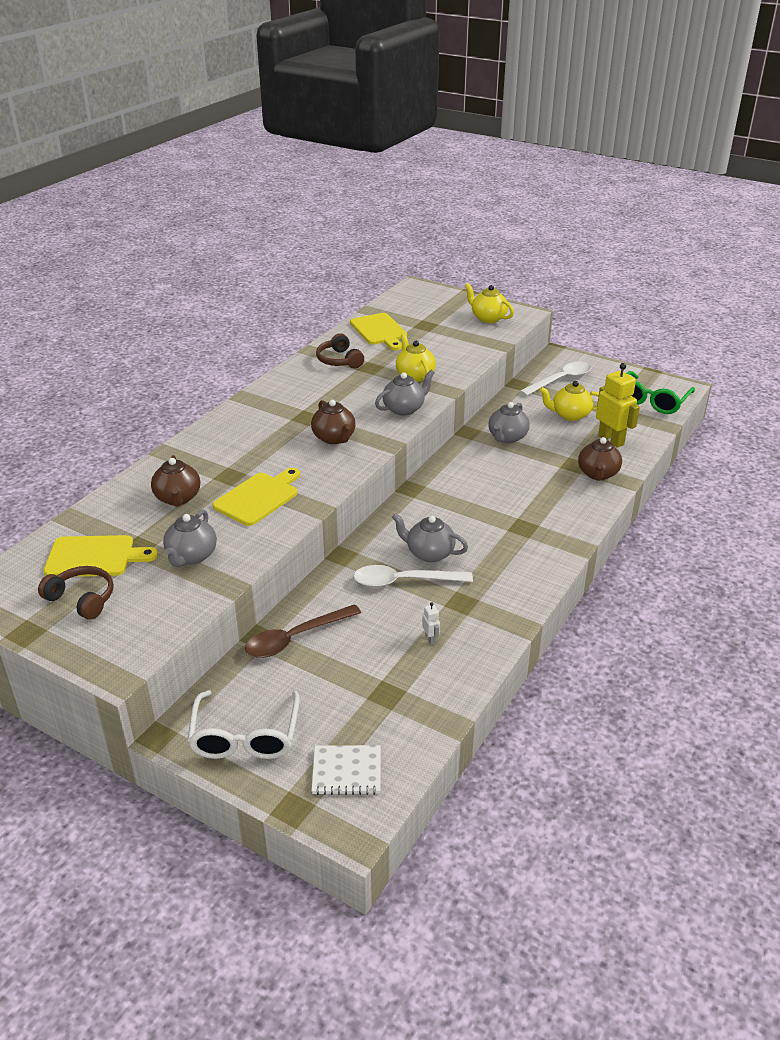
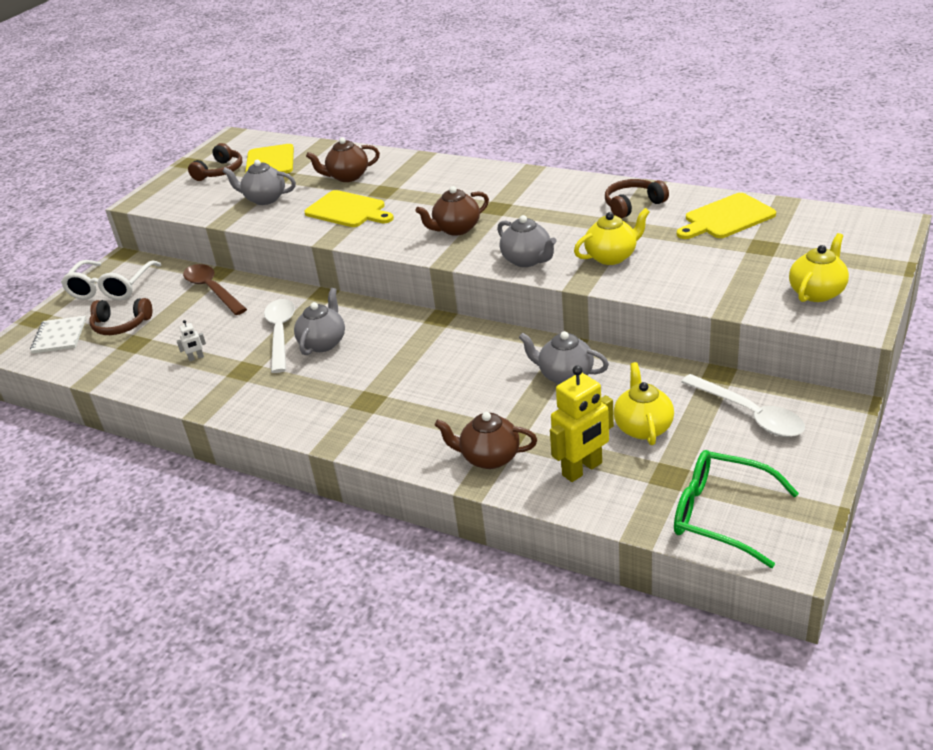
camera: 90 degrees right, 0 degrees up
(245, 735) = (111, 287): white glasses -> white glasses turned 75 degrees counterclockwise
(343, 712) = (121, 325): none -> brown headphones

